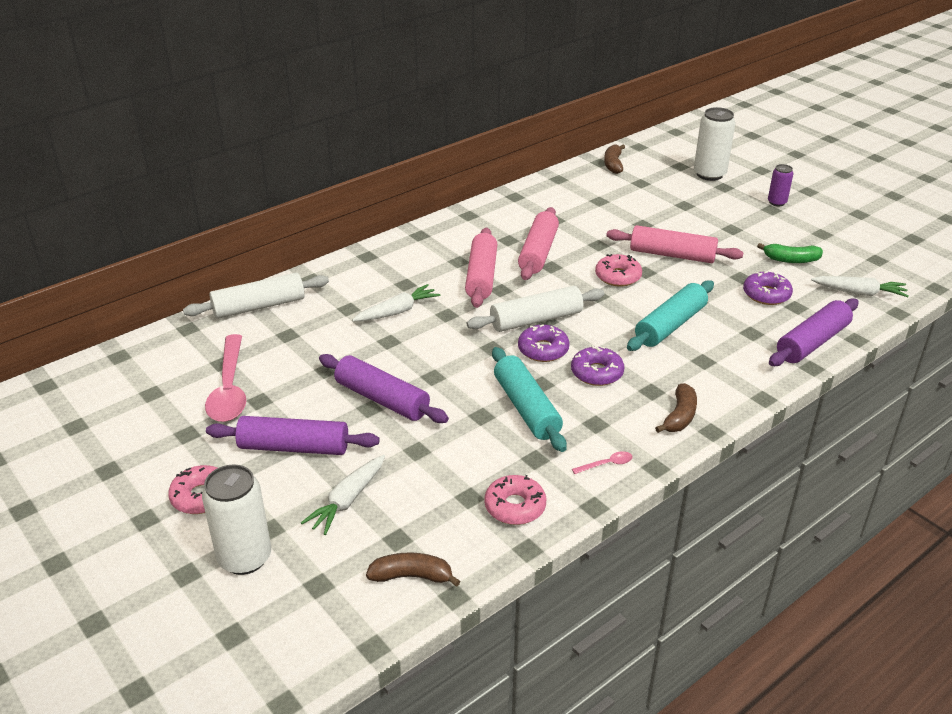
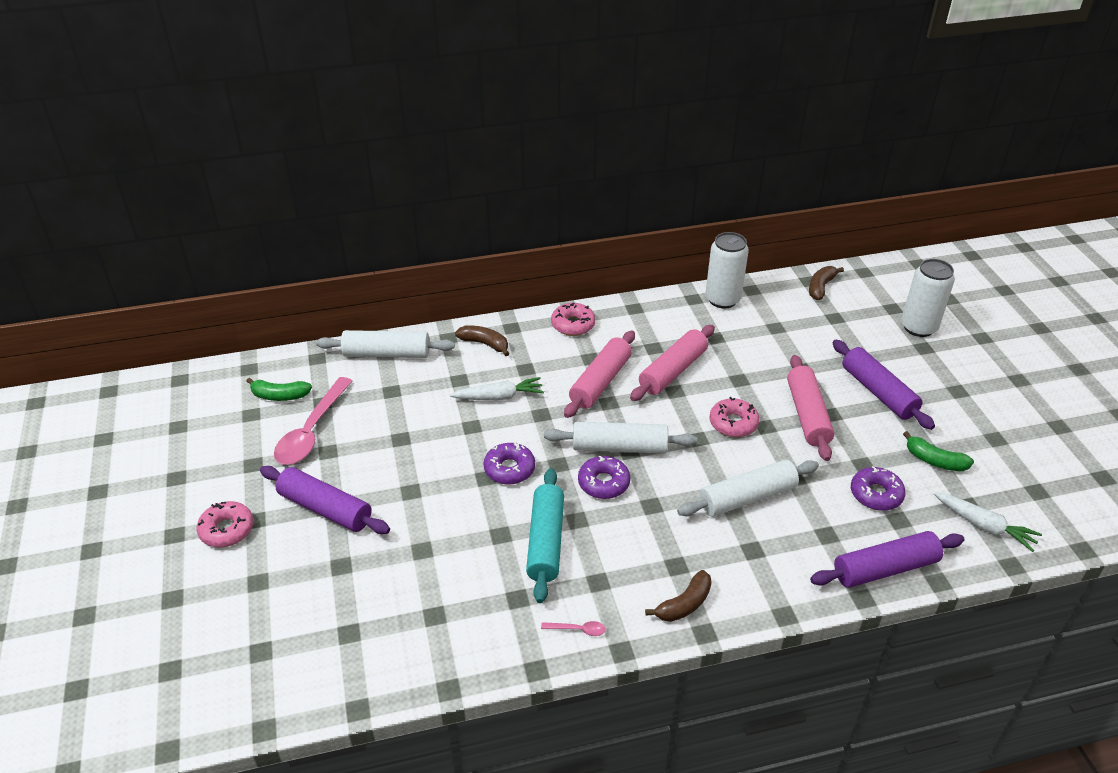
camera: 25 degrees right, 5 degrees up
(172, 369) = (280, 396): none -> green banana
(245, 558) = (222, 602): white can -> white can (722, 299)
(347, 500) = (333, 579): white carrot -> none
(382, 399) = (427, 486): purple rolling pin -> purple rolling pin (878, 392)
(411, 576) = (336, 675): brown banana -> brown banana (484, 344)
(515, 506) = (466, 641): pink donut -> pink donut (573, 325)
(597, 373) = (637, 526): purple donut -> purple donut (509, 469)
(670, 325) = (747, 497): turquoise rolling pin -> white rolling pin
(672, 255) = (807, 415): pink rolling pin -> pink rolling pin turned 45 degrees clockwise
(777, 202) = (970, 384): purple can -> none

